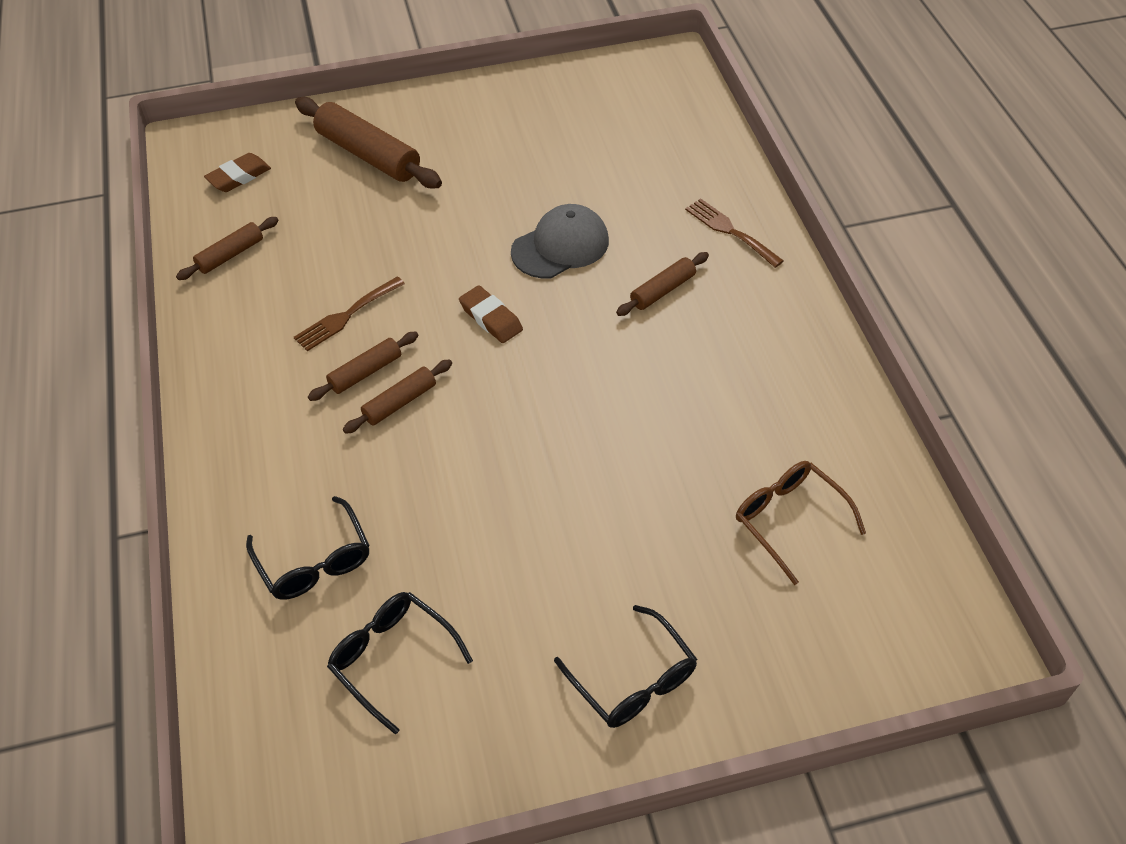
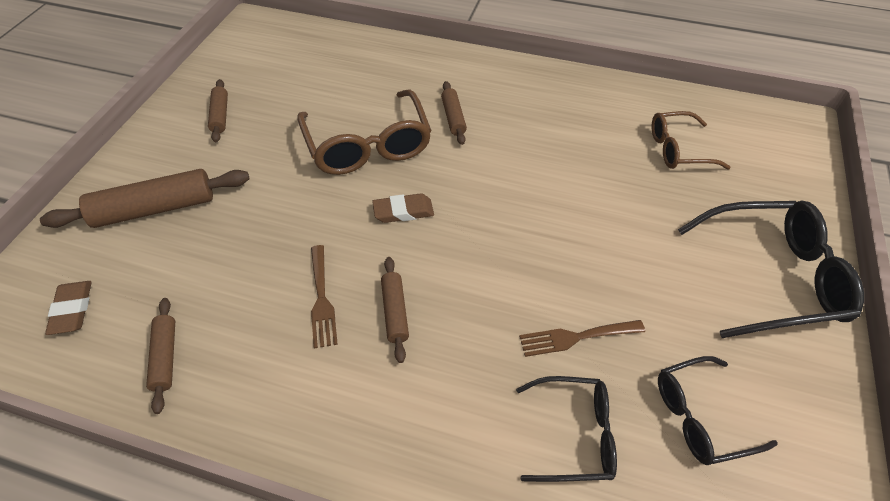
camera: 60 degrees left, 0 degrees up
(400, 402) = (444, 302): brown rolling pin -> brown rolling pin (220, 115)
(560, 246) = (368, 145): grey cap -> brown glasses
(633, 680) = (772, 277): black glasses -> black glasses, size x1.65
(730, 231) = (429, 68): brown fork -> brown fork (576, 337)

